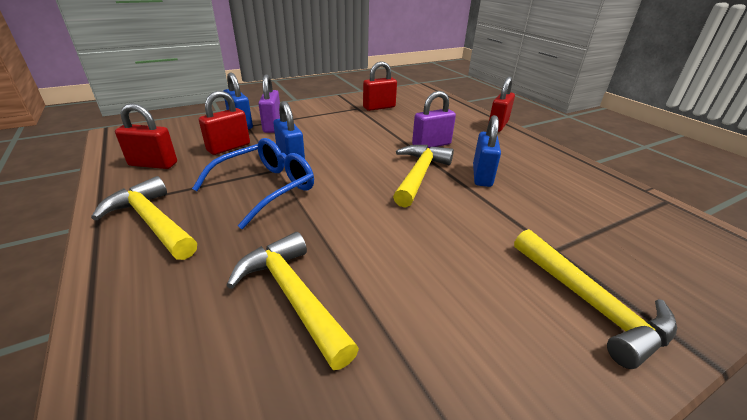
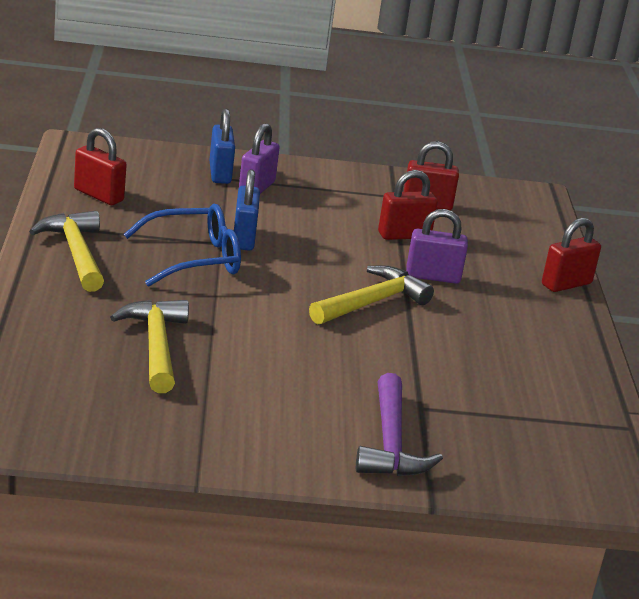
camera: 25 degrees right, 5 degrees down
(228, 147) = (186, 201): red padlock -> red padlock (404, 235)
(482, 176) = (445, 329): blue padlock -> none
(590, 304) = (391, 443): yellow hammer -> purple hammer

